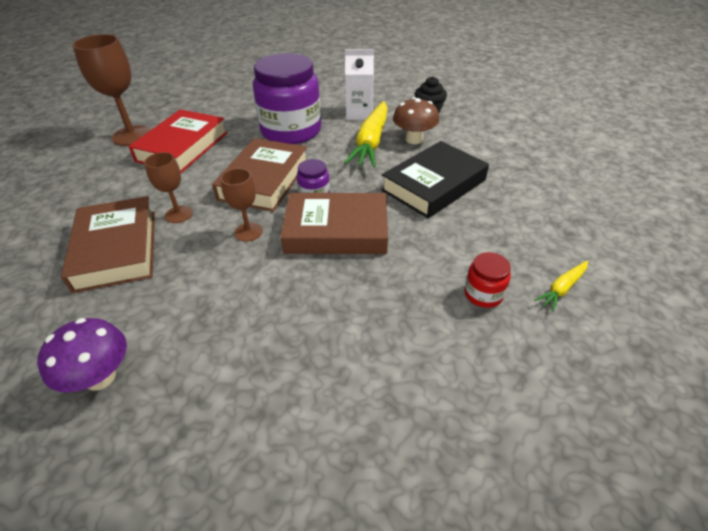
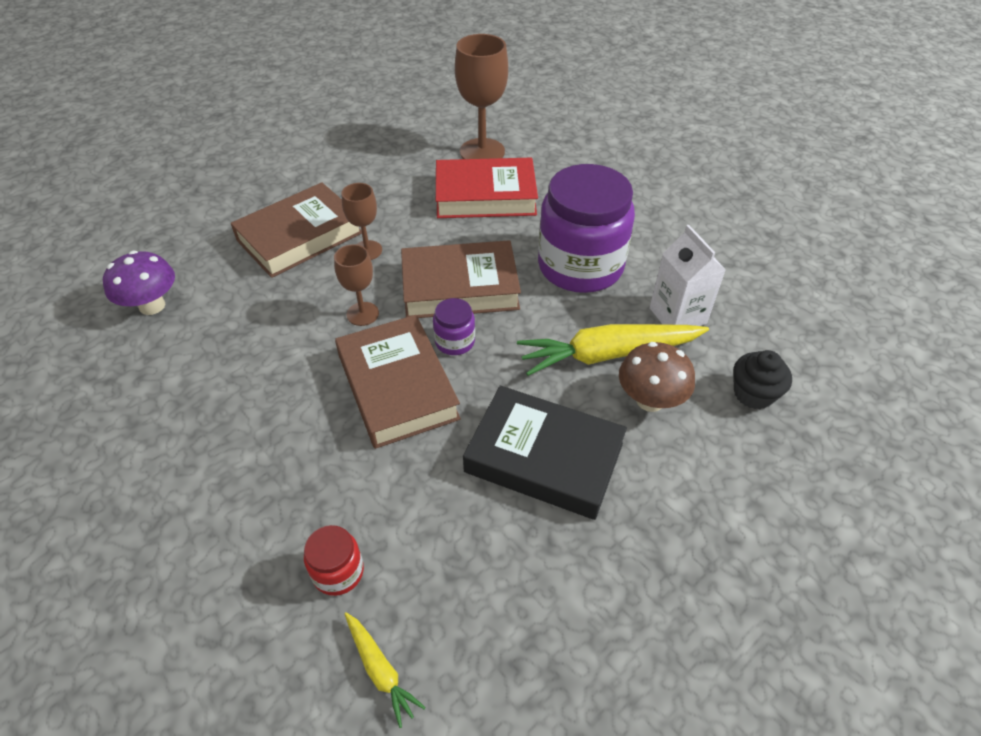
camera: 65 degrees right, 5 degrees up
(562, 288) = (380, 670): yellow carrot -> yellow carrot turned 150 degrees counterclockwise

